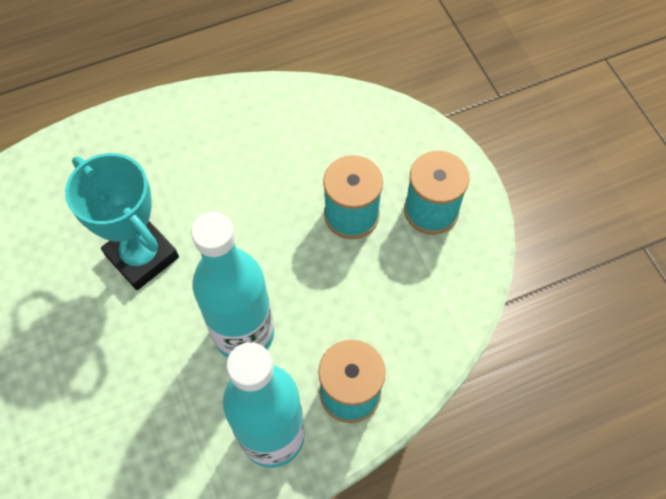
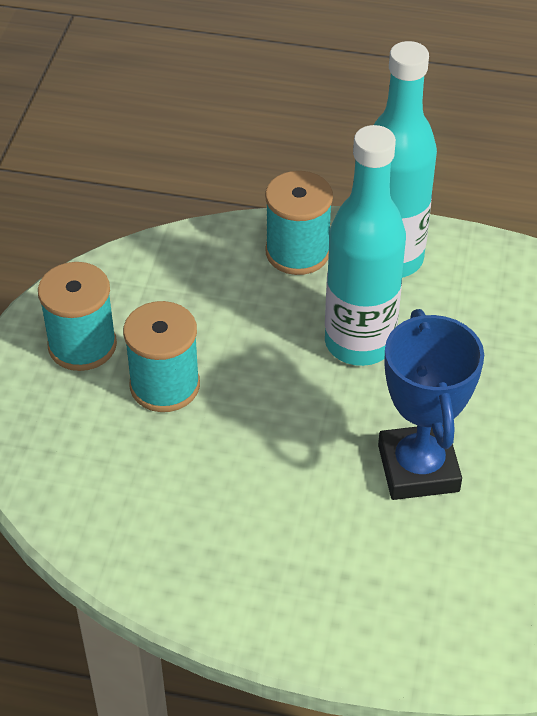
camera: 145 degrees left, 15 degrees down
(142, 256) = (418, 468): turquoise trophy -> blue trophy

